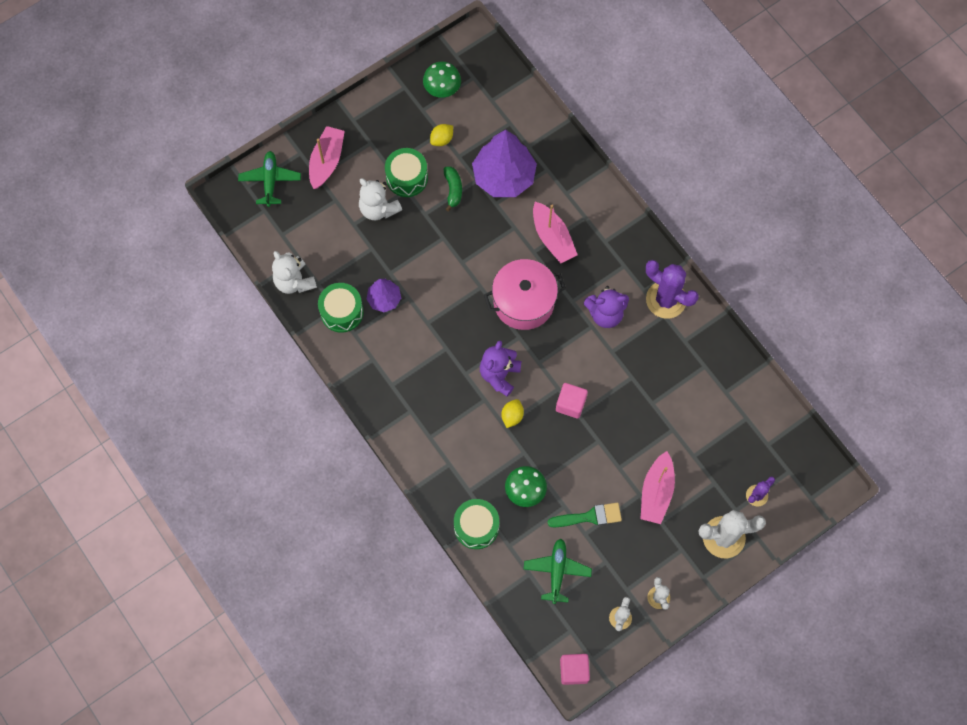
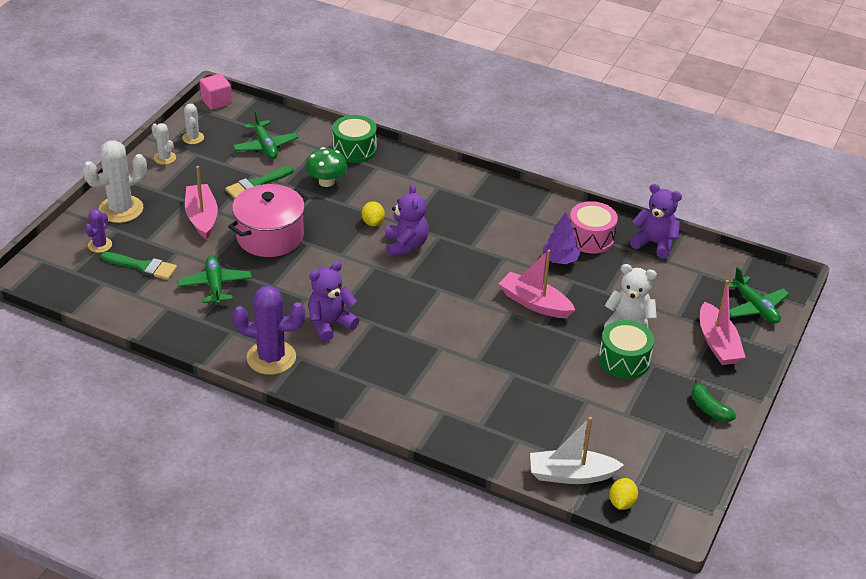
camera: 150 degrees right, 30 degrees down
(294, 281) = (654, 243): white teddy bear -> purple teddy bear
(342, 312) = (590, 238): green drum -> pink drum
(442, 88) = (660, 457): green mushroom -> none
(442, 139) = (618, 408): yellow lemon -> yellow lemon (622, 503)
(453, 189) = (567, 368): green banana -> green banana (709, 408)
(504, 177) = (522, 400): purple tree -> none
(511, 103) = (571, 475): none -> white boat
(524, 302) = (421, 304): pink pot -> pink pot (270, 236)
(552, 238) = (429, 366): pink boat -> pink boat (535, 303)
(570, 404) = (322, 248): pink cube -> none
(678, 399) = (215, 285): none -> green plane
(729, 450) = (143, 266): none -> green brush

